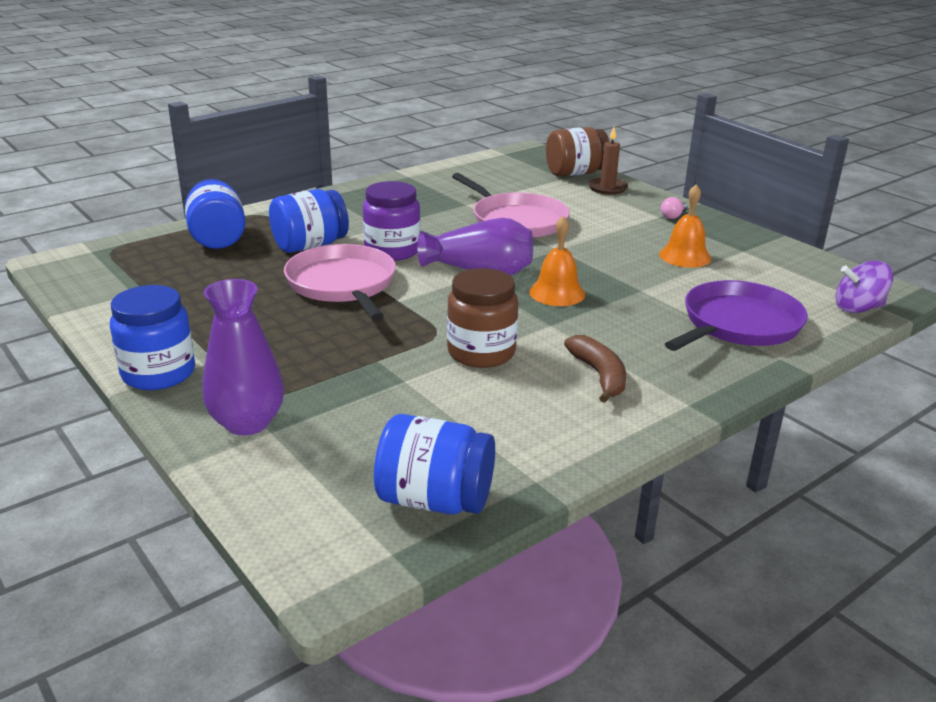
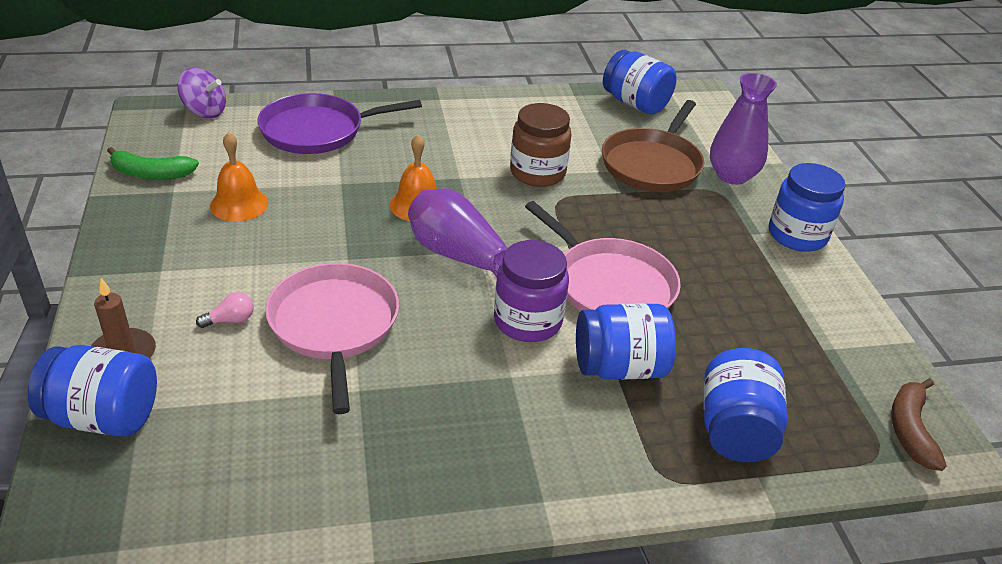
camera: 155 degrees left, 10 degrees up
(342, 284) = (610, 285): pink pan -> pink pan turned 45 degrees counterclockwise
(357, 404) = (652, 164): none -> brown pan
(575, 173) = (104, 417): brown jar -> blue jar
(599, 375) = (472, 131): brown banana -> brown banana (910, 430)
(673, 216) = (144, 264): pink light bulb -> pink light bulb (230, 320)
(781, 255) = (151, 174): none -> green banana

